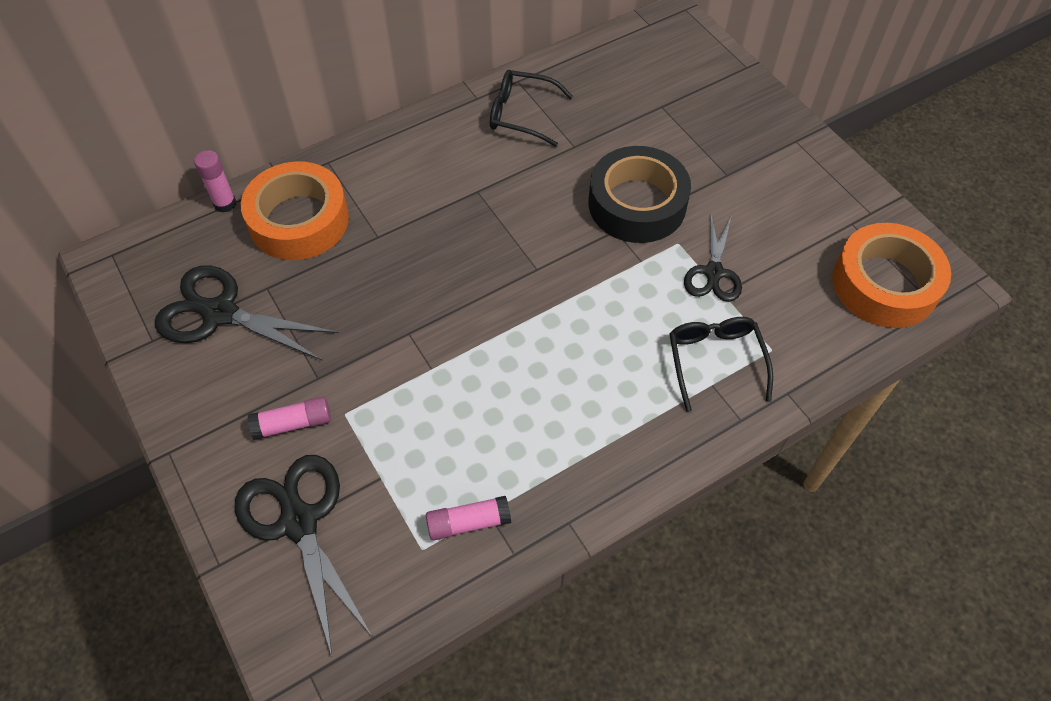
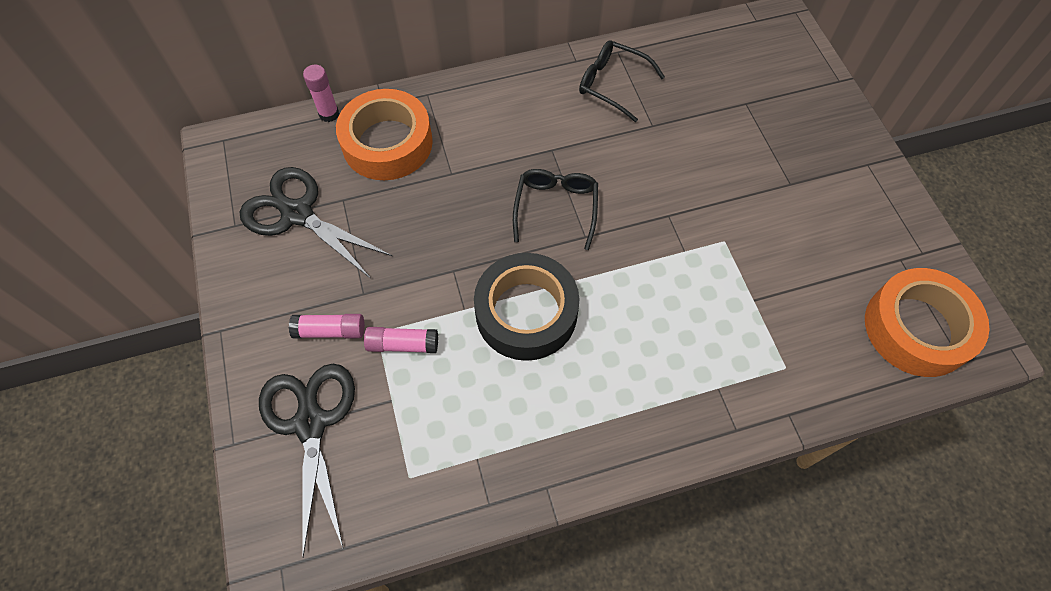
camera: 15 degrees right, 5 degrees up
(468, 523) = (457, 463): pink glue stick -> pink glue stick (403, 344)
(637, 204) = (696, 194): black tape -> black tape (526, 313)
(713, 273) = (750, 278): black scissors -> none
(715, 361) = (727, 366): black glasses -> black glasses (556, 208)

